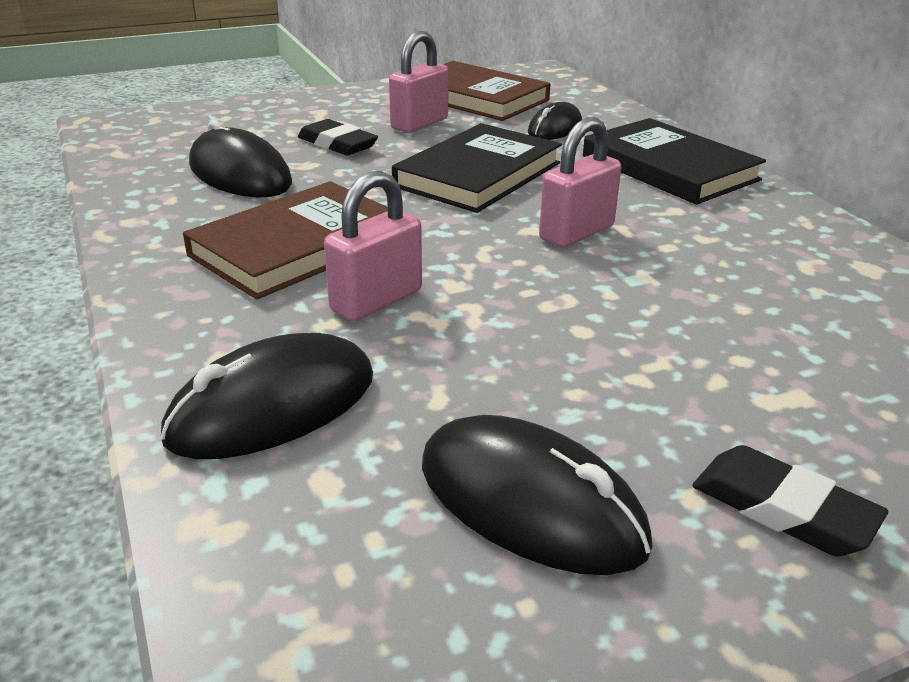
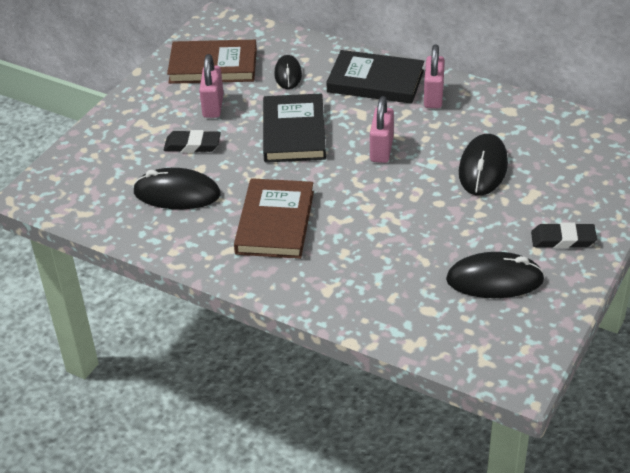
camera: 35 degrees left, 10 degrees up
(273, 407) = (375, 297): black mouse -> black mouse (483, 168)
(376, 301) = (348, 232): pink padlock -> pink padlock (433, 96)

